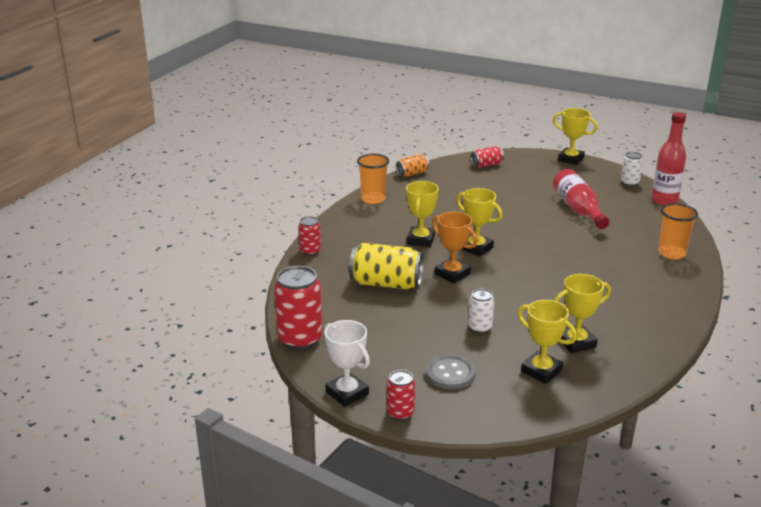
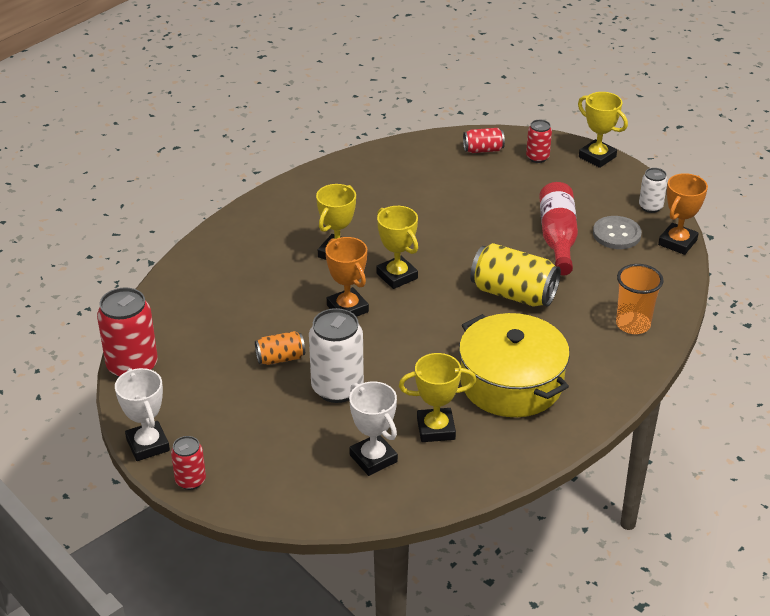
camera: 15 degrees right, 10 degrees up
(310, 251) = (202, 248): red can -> red can (537, 157)
(373, 199) = (314, 183): orange cup -> none
(386, 283) = (264, 308): yellow can -> yellow can (513, 294)
(412, 173) = (382, 150): orange can -> orange can (280, 358)
(450, 373) = (270, 442): grey button -> grey button (616, 234)
(480, 327) = (337, 388): white can -> white can, size x1.82
(541, 371) = (373, 458): yellow trophy -> white trophy
(611, 303) = (511, 383): none -> yellow pot
(664, 201) = (677, 242): red bottle -> orange trophy

